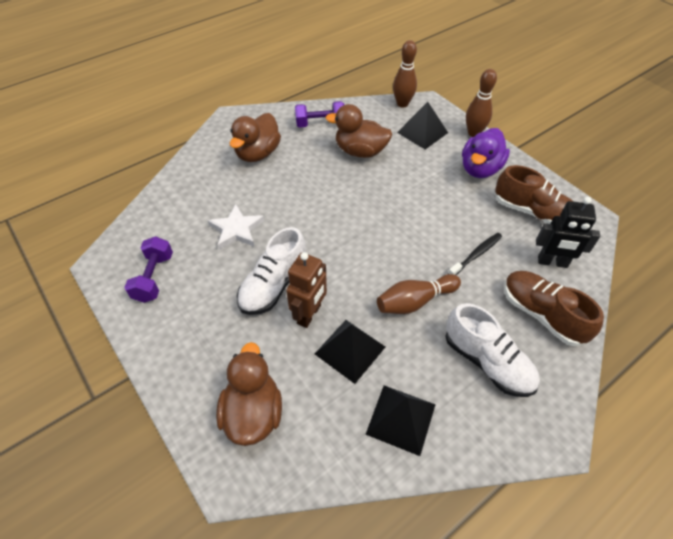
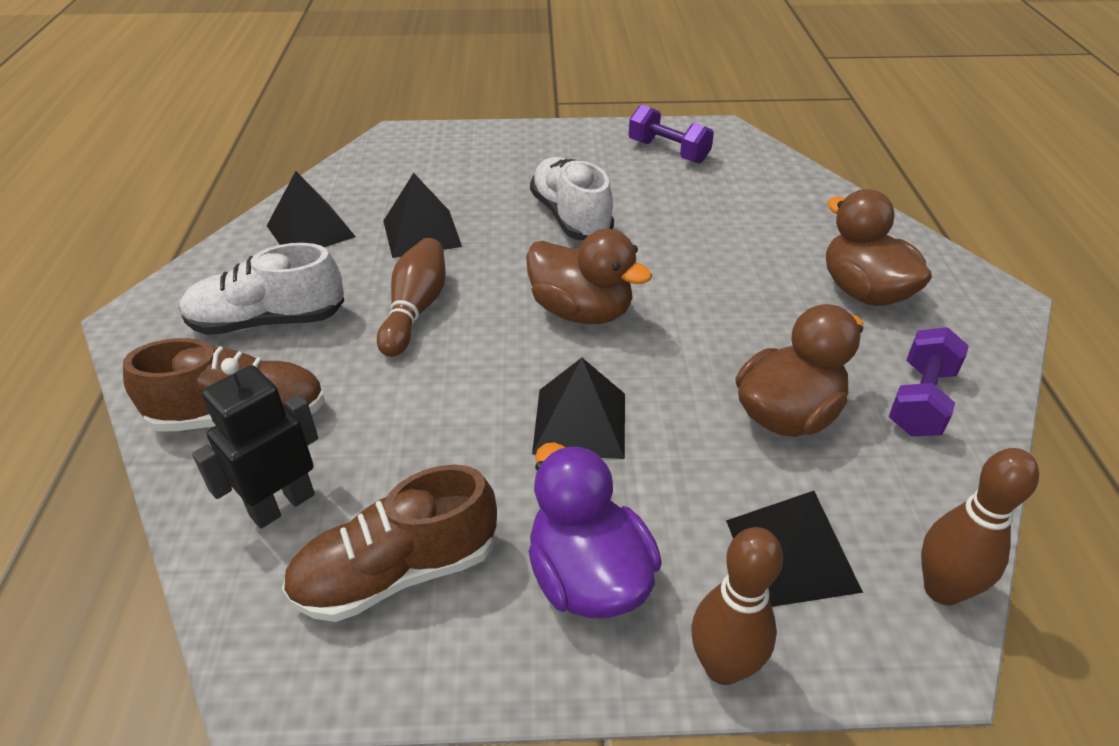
camera: 125 degrees right, 10 degrees down
(236, 230) = (695, 221): white star -> none
(253, 413) = (436, 160): brown duck -> brown duck (581, 311)
(309, 314) = (500, 225): brown robot -> none
(422, 202) = (580, 423): none -> black pyramid
(476, 254) = (408, 417): black toothbrush -> none

